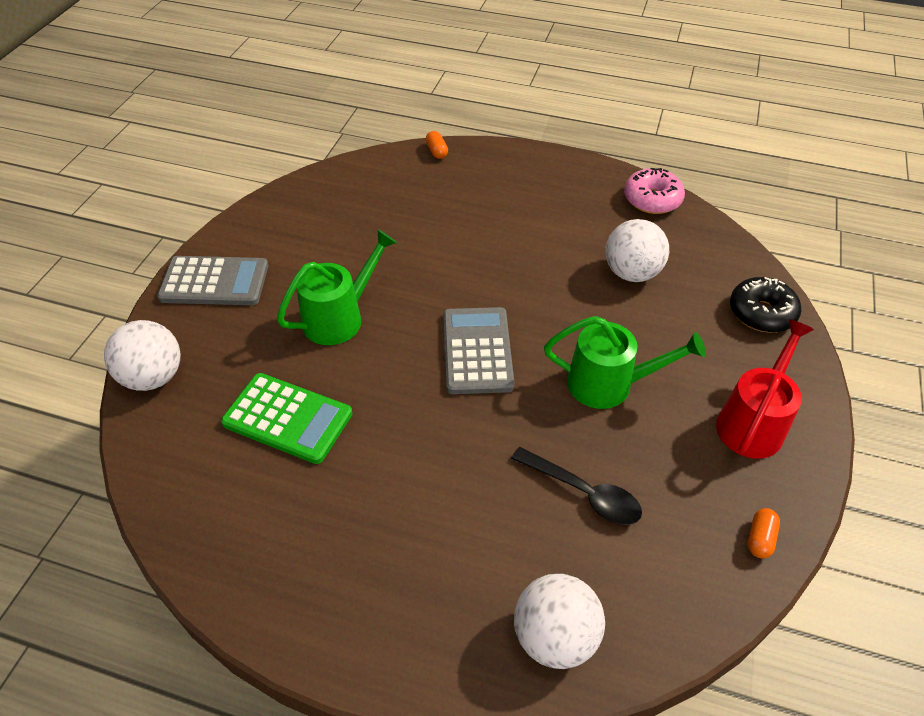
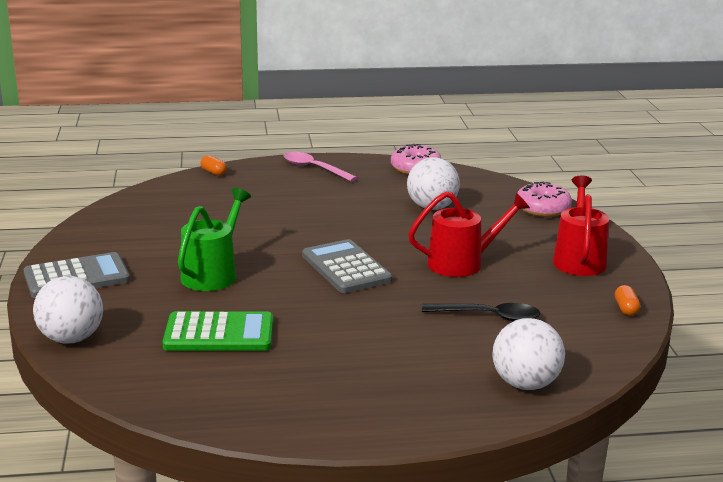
camera: 25 degrees left, 25 degrees down
(541, 171) = (314, 168): none -> pink spoon
(609, 384) = (463, 263): green watering can -> red watering can
(761, 313) = (542, 209): black donut -> pink donut

